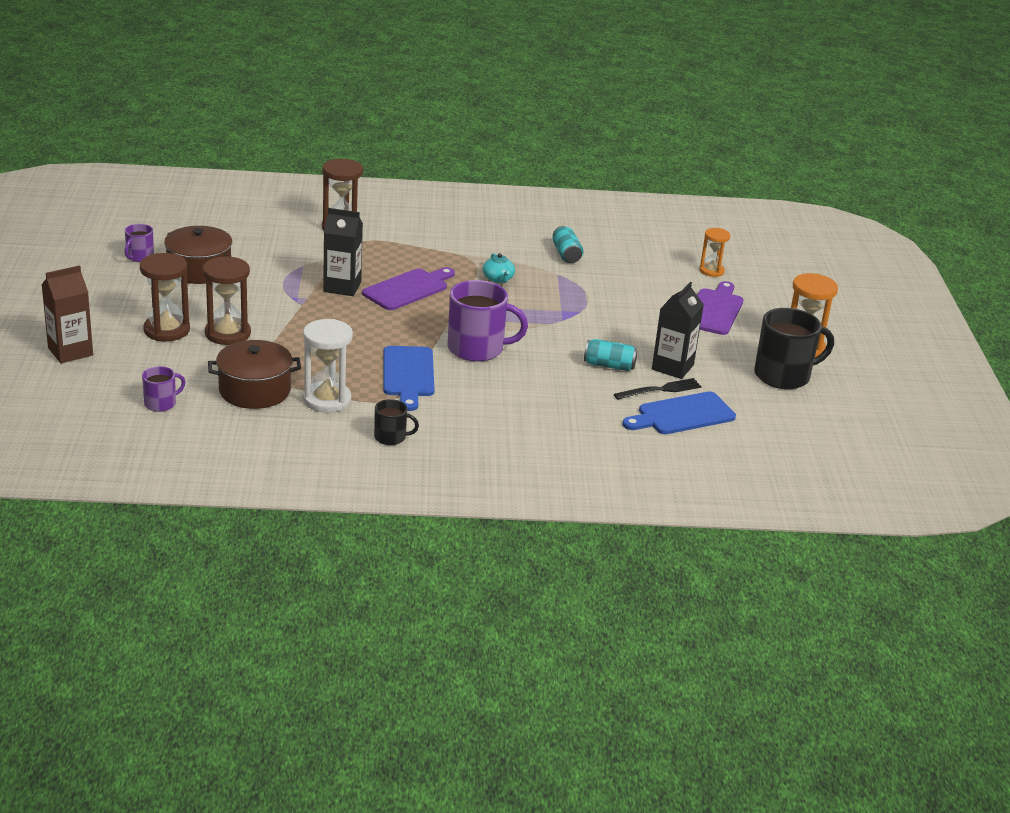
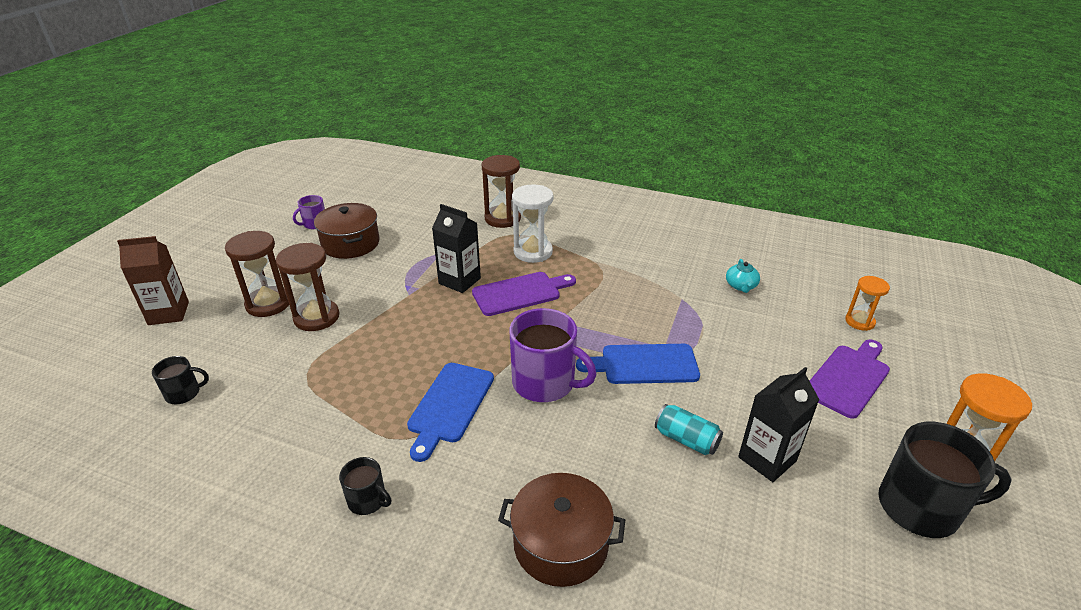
camera: 25 degrees right, 5 degrees up
(161, 403) = (184, 393): purple mug -> black mug
(255, 390) = (282, 395): brown pot -> brown pot (560, 544)
(327, 400) = (342, 424): white hourglass -> white hourglass (533, 252)
(498, 279) = (616, 295): turquoise teapot -> turquoise teapot (741, 286)
(566, 254) = (702, 276): turquoise can -> none
(660, 390) = (737, 495): black fork -> none
(682, 415) = (752, 550): blue cutting board -> blue cutting board (644, 364)

